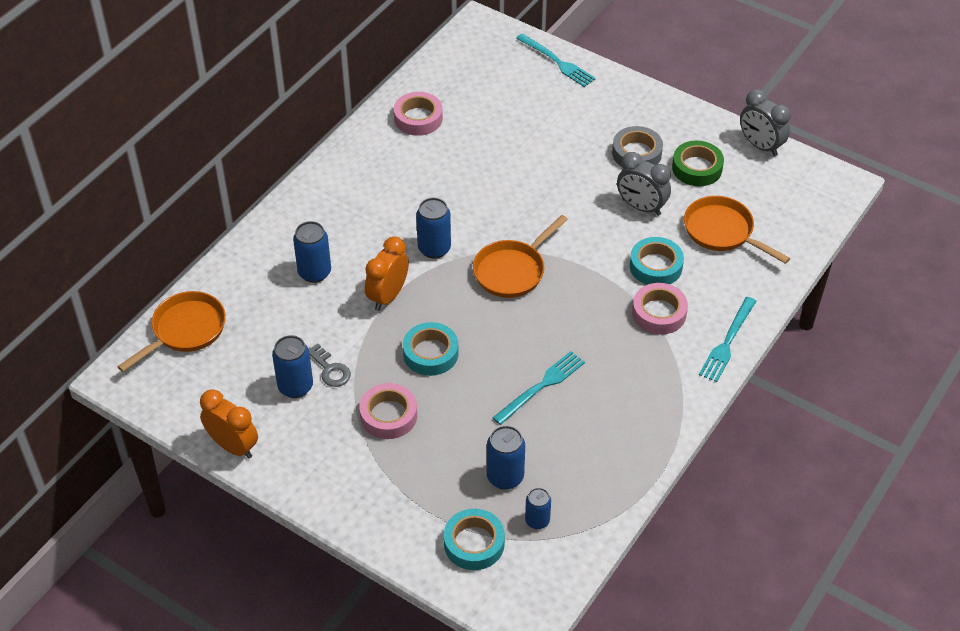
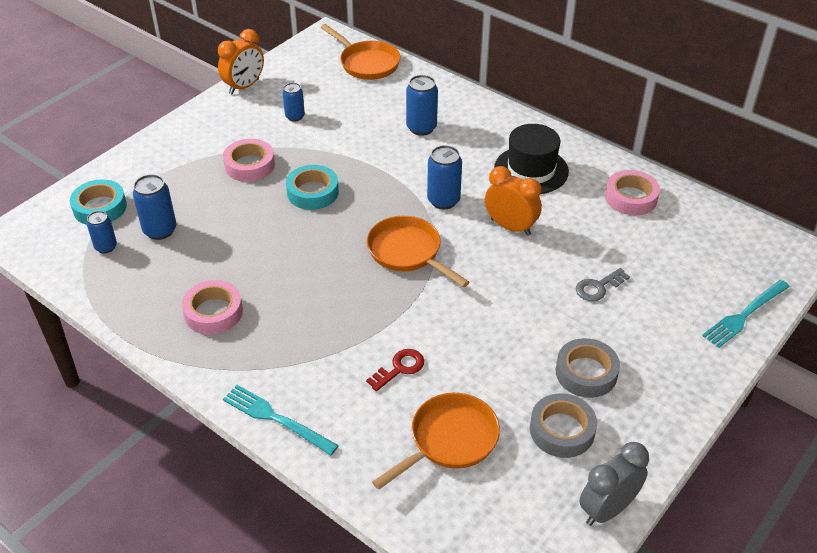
camera: 95 degrees right, 5 degrees down
(295, 386) = (295, 116): blue can -> blue can, size x0.65
(330, 369) = (308, 135): grey key -> grey key (598, 287)
(382, 185) = (531, 170): none -> black hat
(388, 296) = (386, 169): orange clock -> orange clock (510, 227)
(541, 386) = (254, 261): turquoise fork -> none
(641, 207) = (494, 366): grey clock -> none
(655, 266) = (400, 368): turquoise tape -> red key
(659, 313) = (330, 362): pink tape -> pink tape (213, 312)
(697, 168) = (562, 430): green tape -> grey tape

